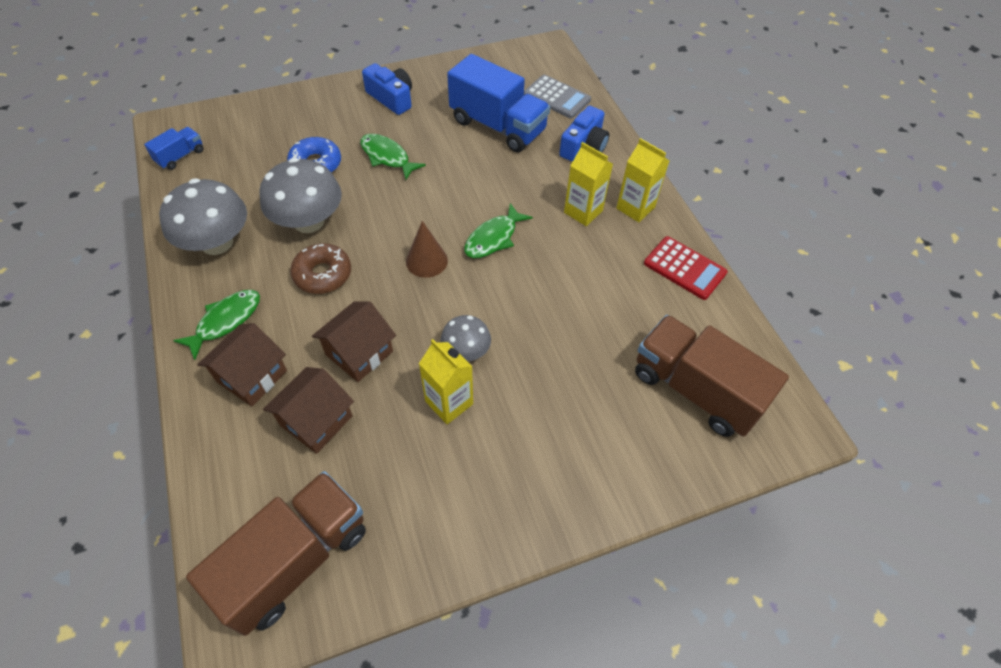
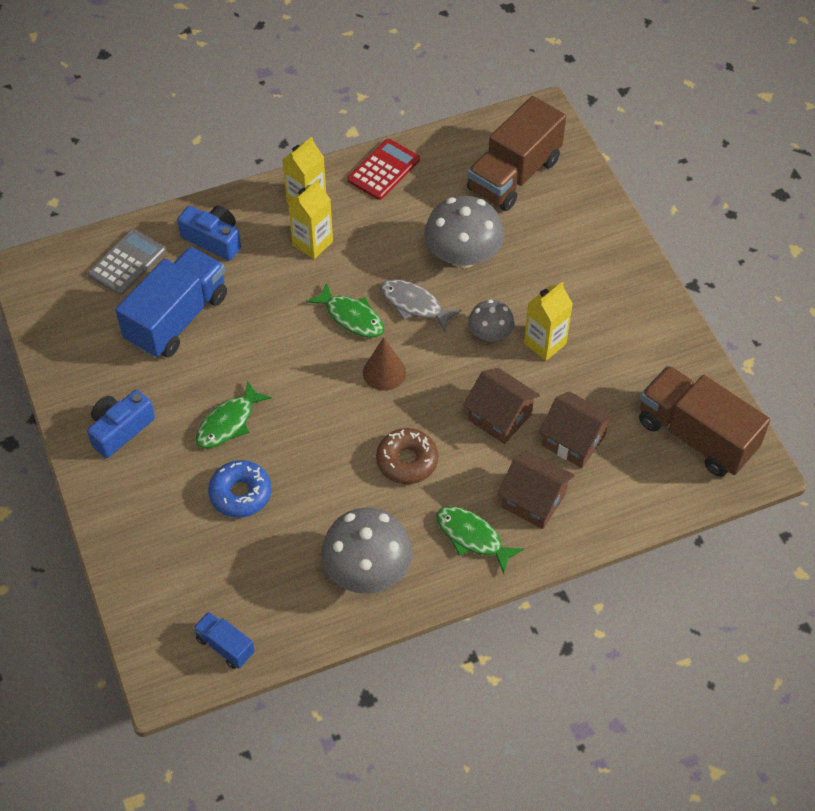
camera: 90 degrees left, 0 degrees up
(309, 221) = (333, 486): grey mushroom -> grey mushroom (463, 255)
(506, 287) = (414, 305): none -> grey fish

